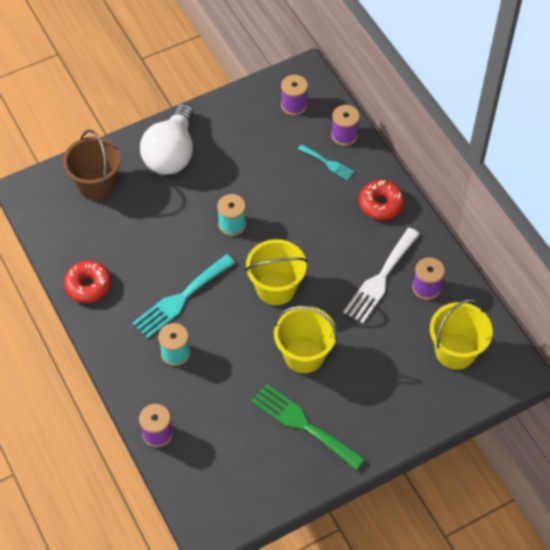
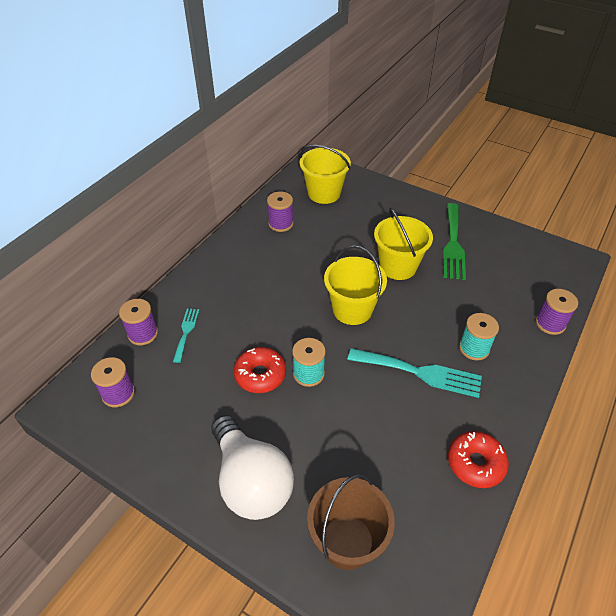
camera: 120 degrees left, 10 degrees down
(171, 153) = (251, 481): white light bulb -> white light bulb turned 75 degrees clockwise
(380, 279) = (292, 250): white fork -> none
(381, 204) = (214, 277): red donut -> red donut (260, 375)

